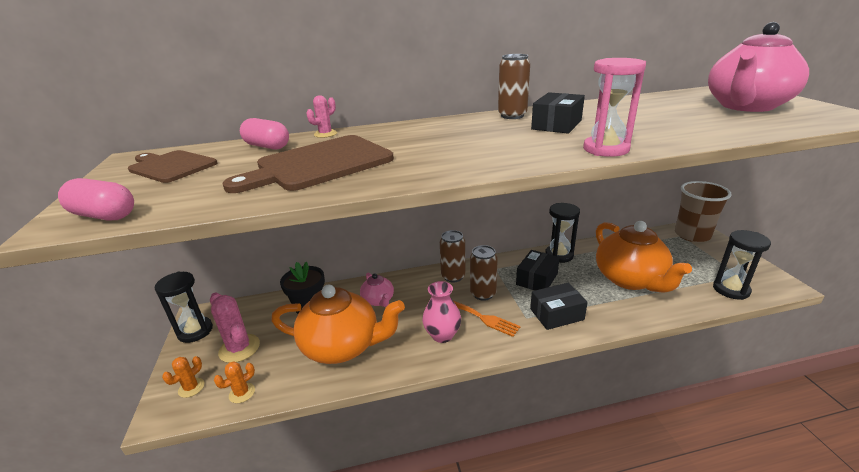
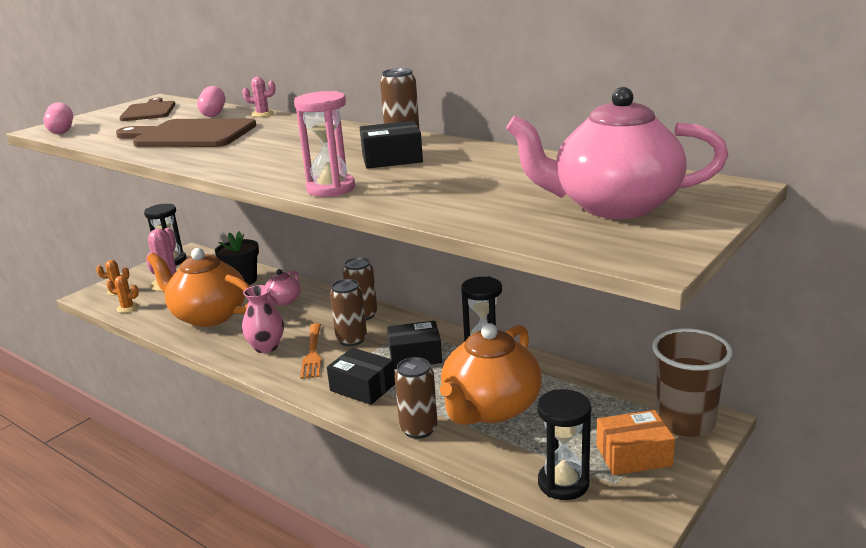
camera: 50 degrees right, 5 degrees down
(342, 346) = (208, 316): orange teapot -> orange teapot turned 150 degrees clockwise
(633, 313) = (418, 429): none -> brown can
(715, 260) = (633, 455): none -> orange box

